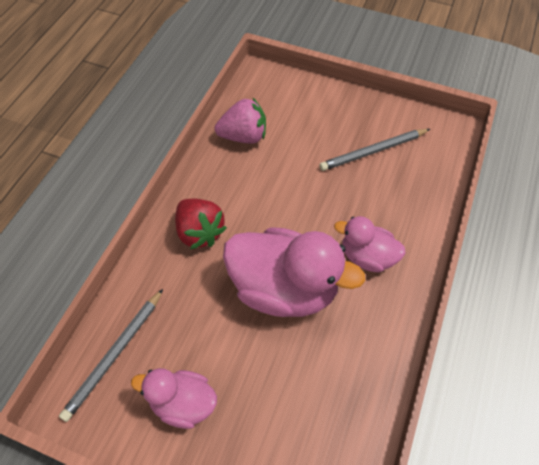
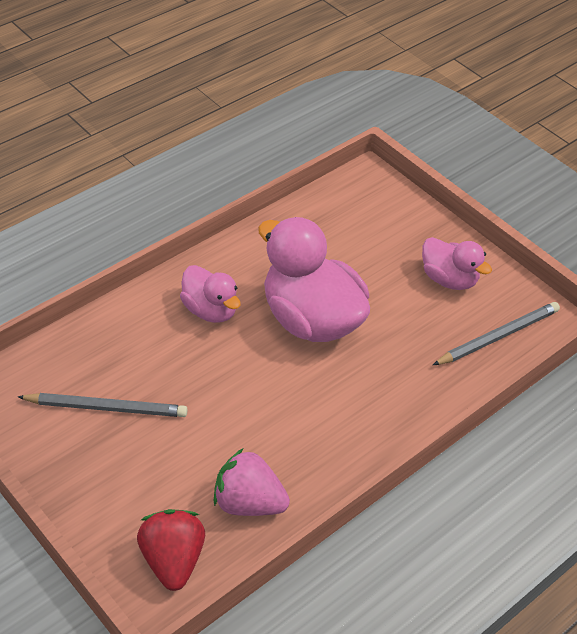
camera: 155 degrees left, 10 degrees down
(199, 232) = (368, 408): red strawberry -> red strawberry (173, 560)

